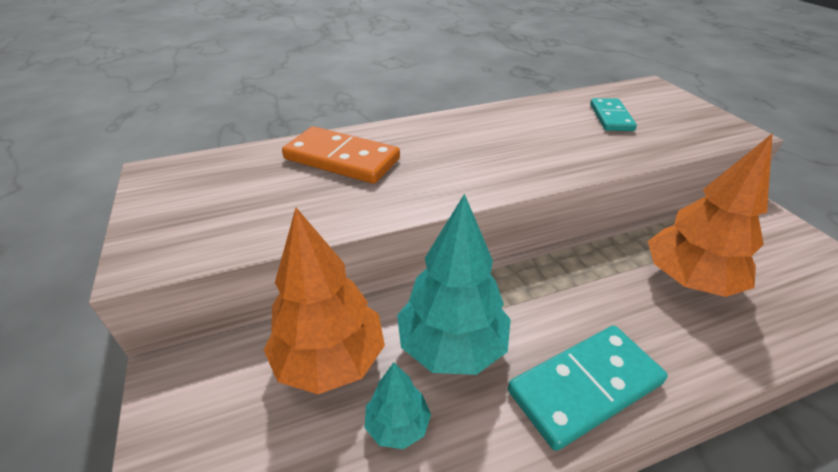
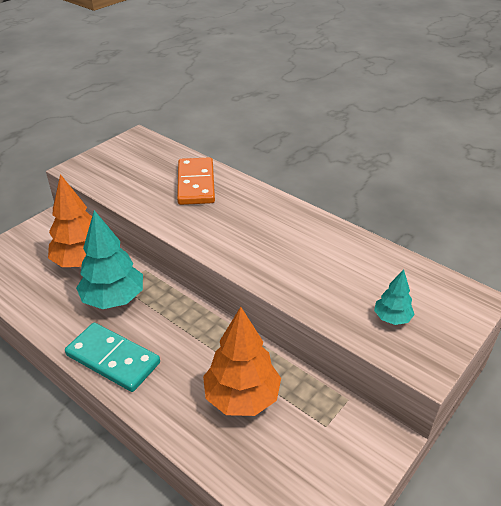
camera: 60 degrees right, 0 degrees up
(397, 425) = (57, 297): turquoise tree -> turquoise tree (392, 318)
(611, 117) = (371, 283): turquoise domino -> none

